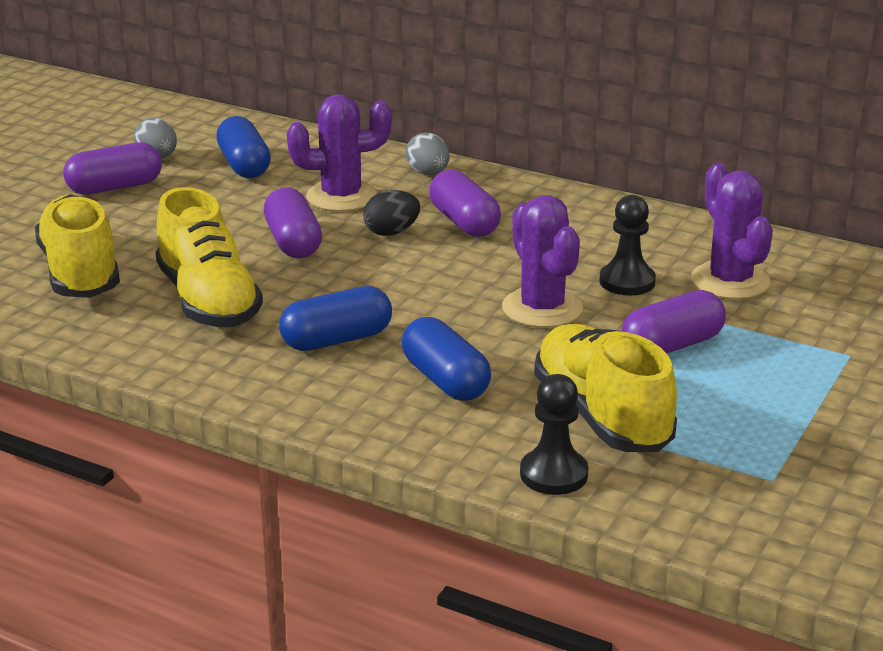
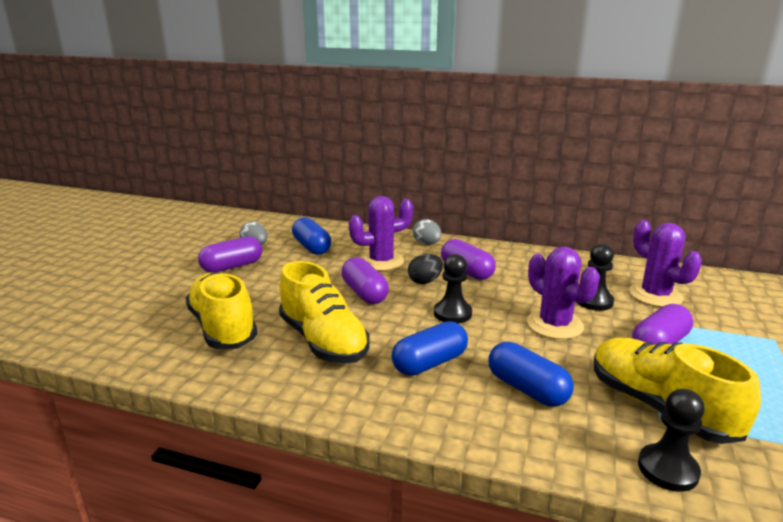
camera: 10 degrees left, 5 degrees down
(405, 281) = (452, 313): none -> black pawn

